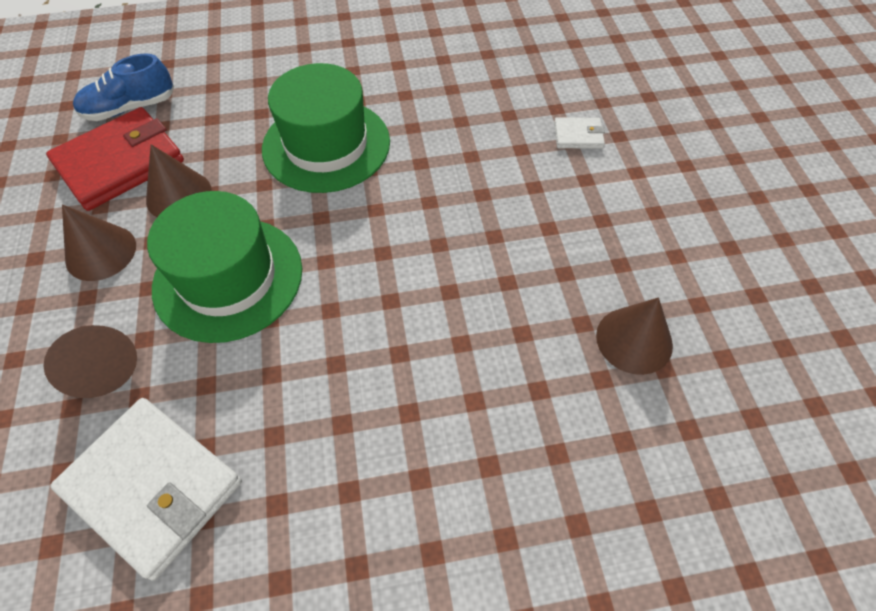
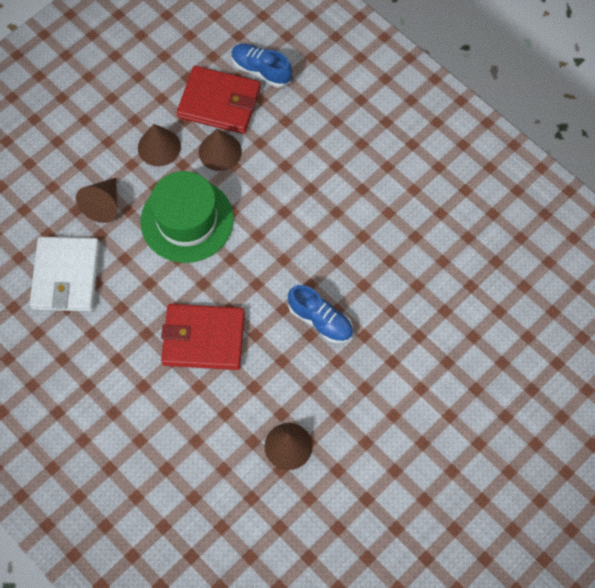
camera: 55 degrees right, 10 degrees up
(326, 145) = (312, 199): green hat -> none
(408, 353) = (203, 338): none -> red wallet
(483, 216) = (320, 320): none -> blue shoe
(578, 135) = (428, 337): white wallet -> none

